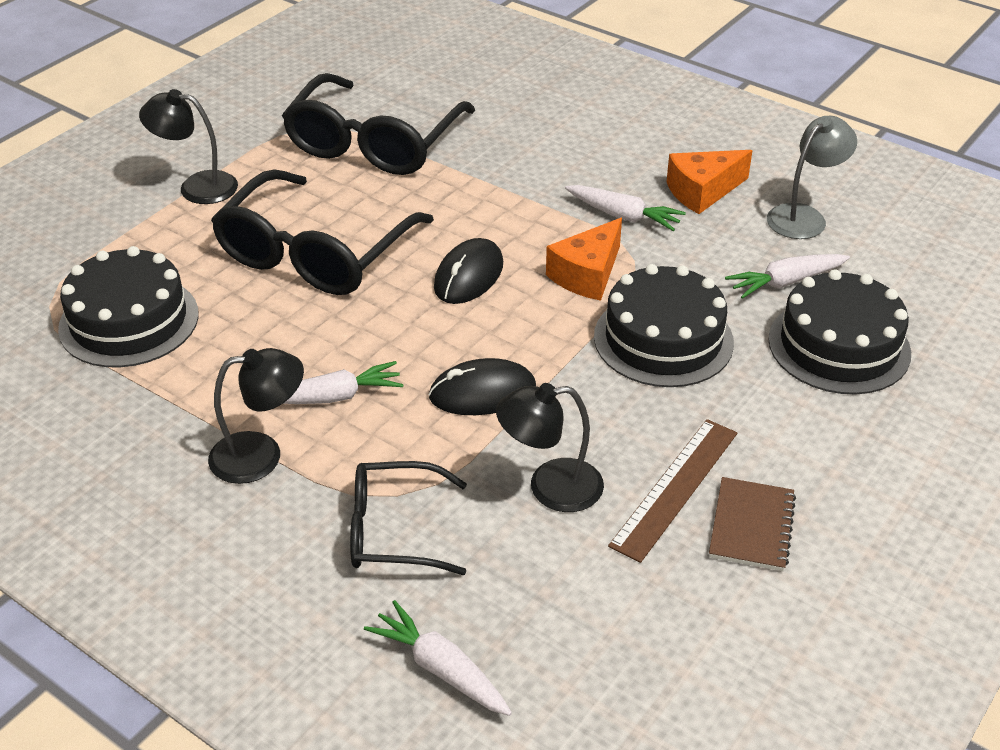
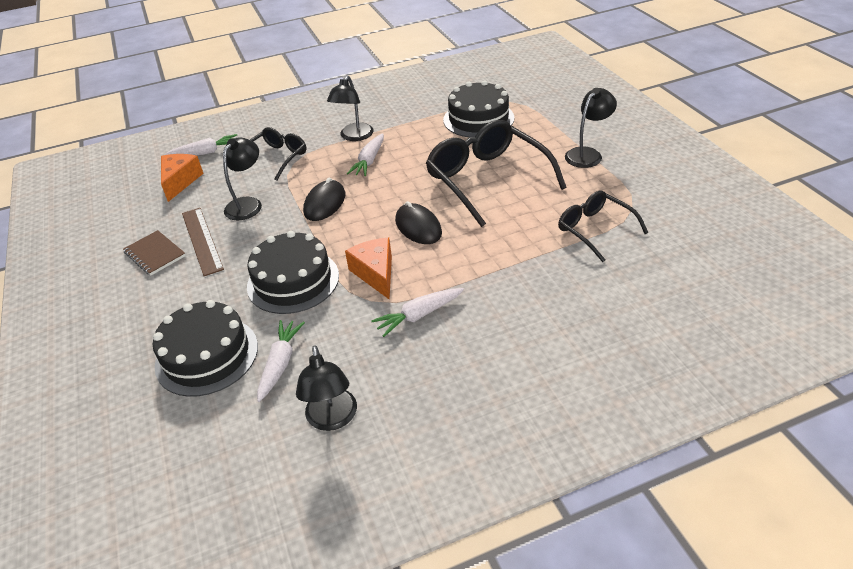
camera: 125 degrees right, 0 degrees up
(374, 143) = (595, 230): black glasses -> black glasses, size x0.58
(702, 191) = (411, 373): orange cheese -> orange cheese (180, 181)
(804, 216) = (332, 419): grey lamp -> black lamp

